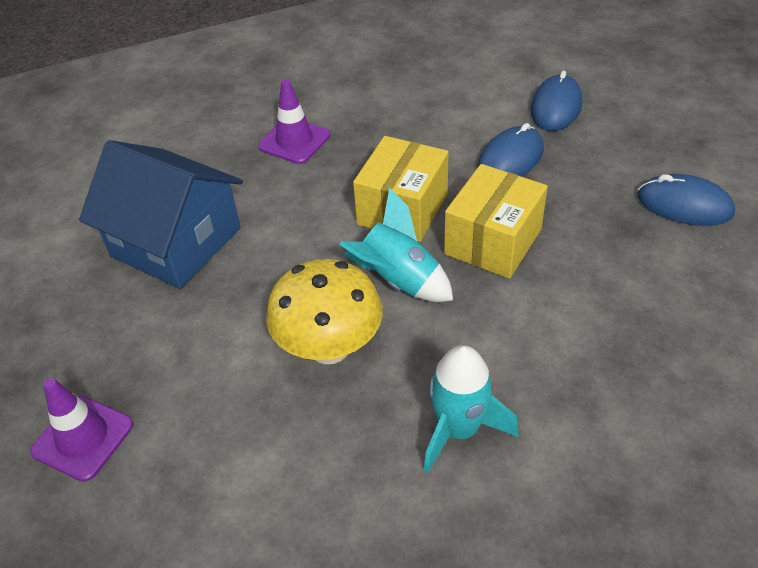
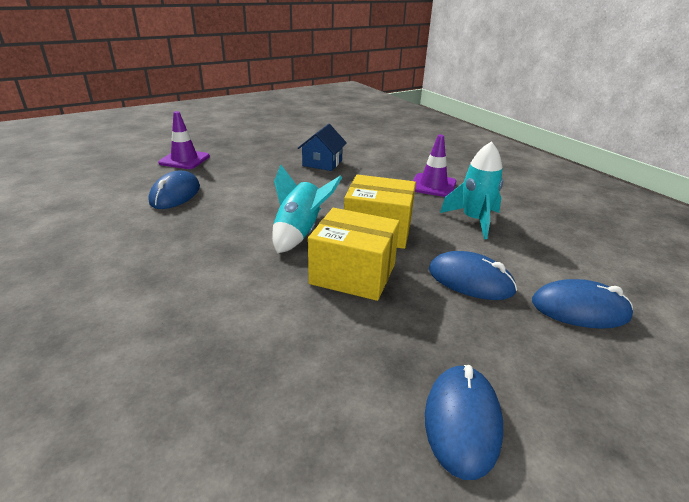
camera: 75 degrees right, 15 degrees down
(176, 242) = (322, 163): blue house -> blue house, size x0.54
(241, 433) = (175, 194): none -> blue mouse
(329, 347) = (237, 213): yellow mushroom -> none
(459, 429) = (155, 265): turquoise rocket -> turquoise rocket (474, 220)

